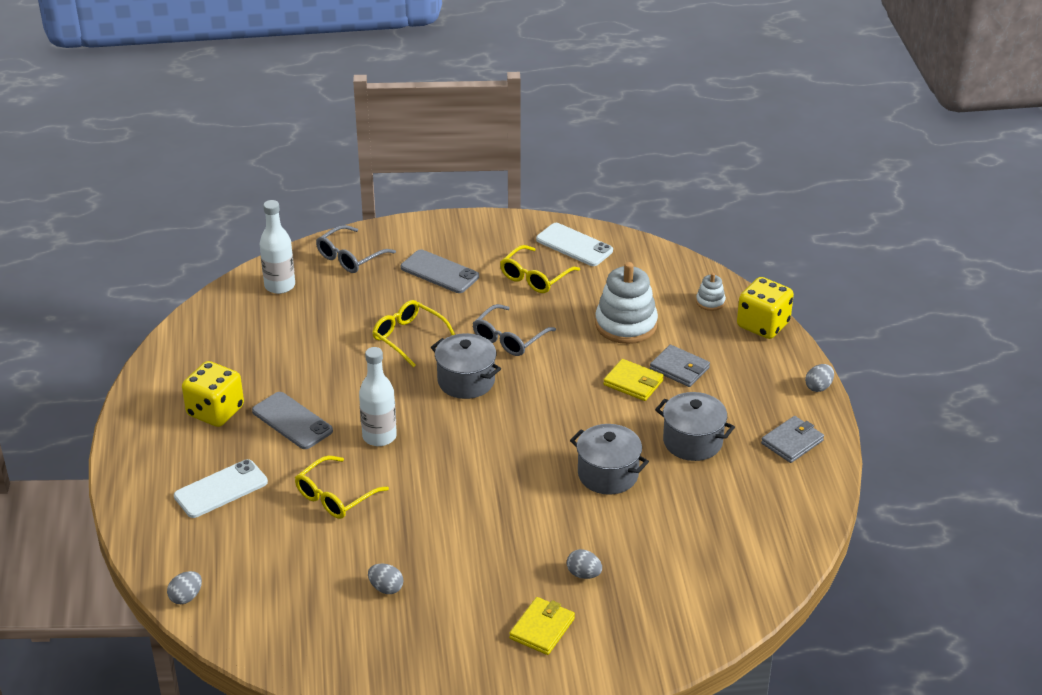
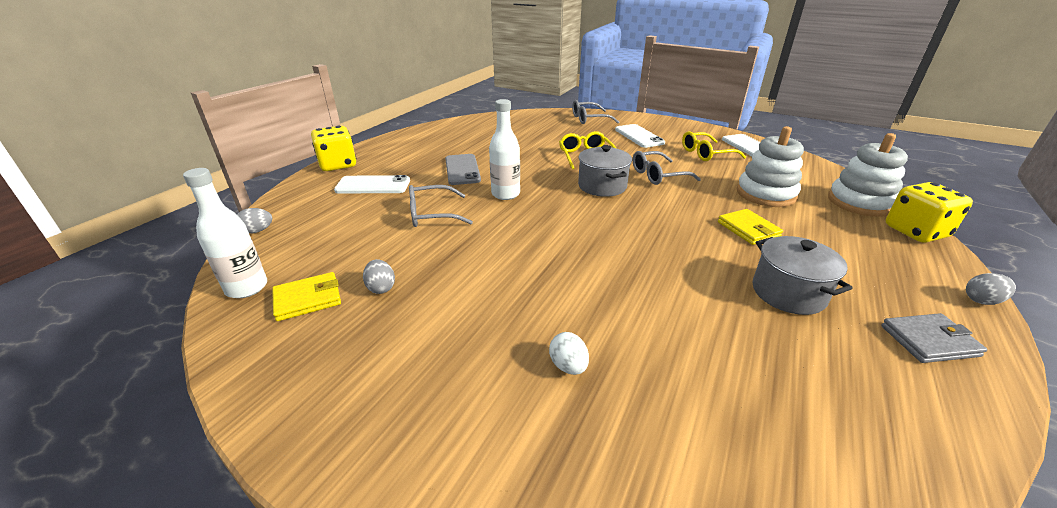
camera: 35 degrees right, 5 degrees down
(215, 411) = (427, 153): yellow dice -> yellow dice (338, 165)
(280, 286) = (535, 119): white bottle -> white bottle (247, 288)
(335, 496) = (432, 214): yellow glasses -> grey glasses
(439, 272) = (639, 136): grey phone -> white phone
(542, 628) = (466, 402): yellow wallet -> yellow wallet (308, 299)
(584, 574) = (568, 366): grey egg -> white egg
(608, 474) = (672, 285): grey pot -> none
(679, 368) = (804, 234): grey wallet -> none
(710, 302) = (860, 202): white stacking toy -> white stacking toy, size x2.10

